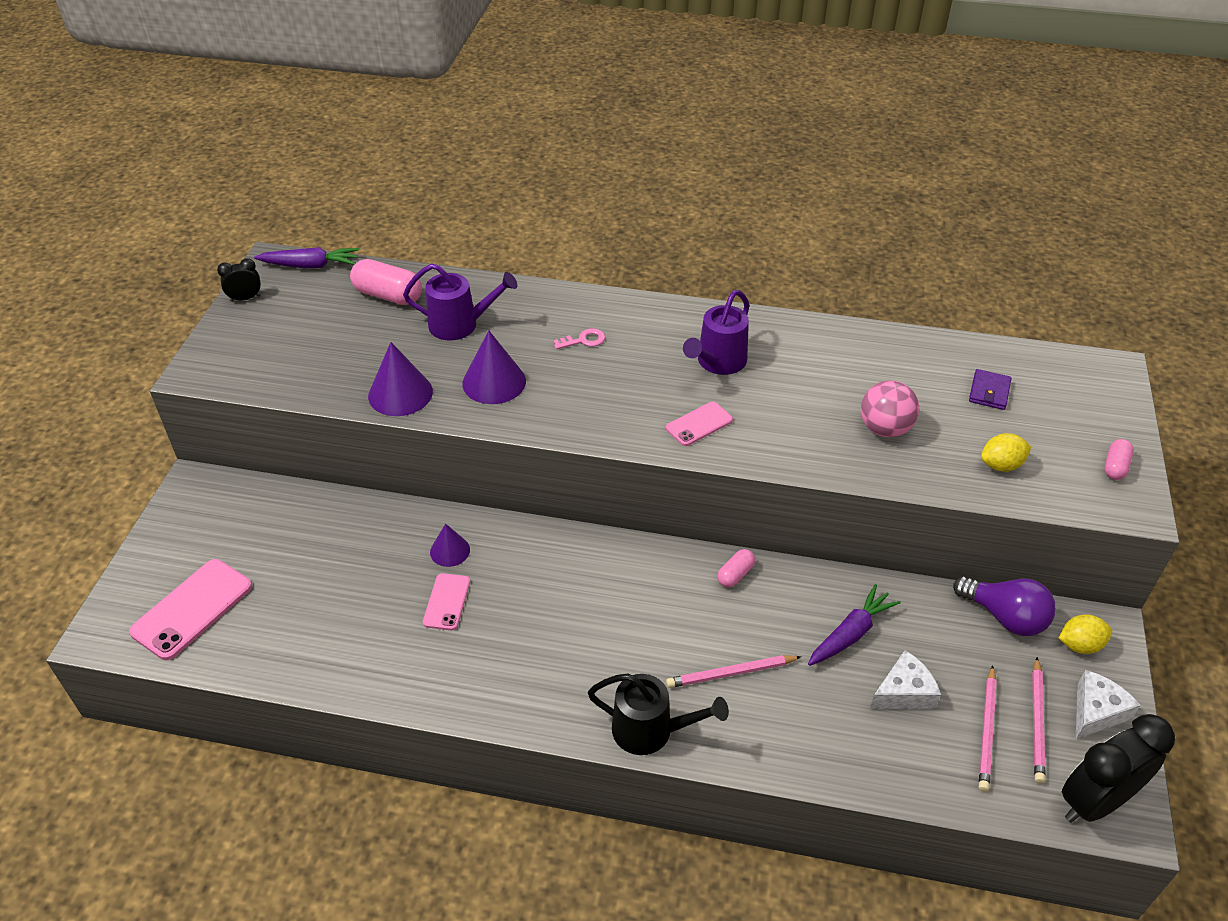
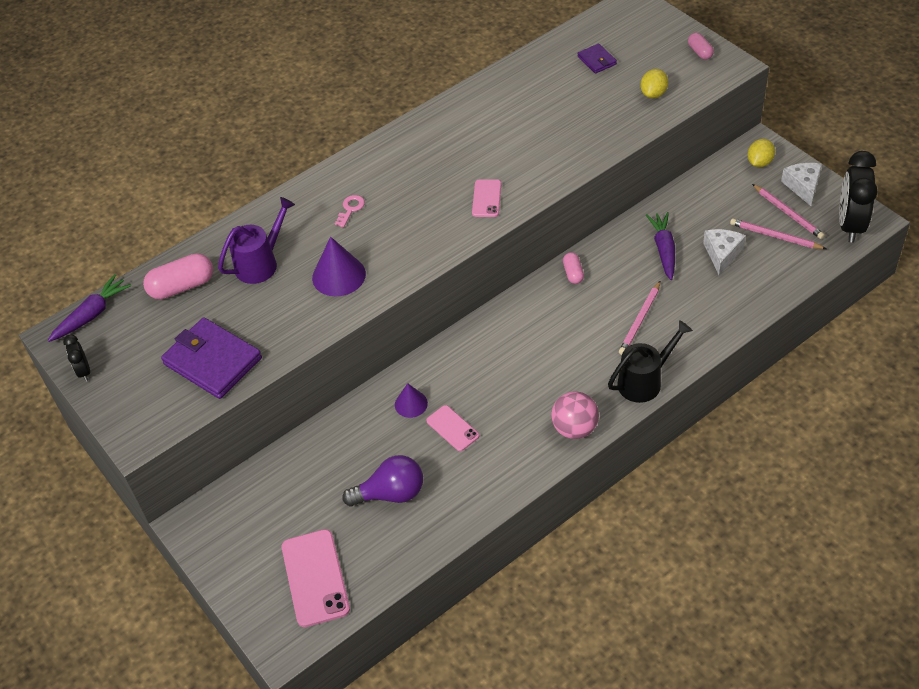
camera: 45 degrees left, 5 degrees up
(245, 298) = (84, 371): black clock -> black clock turned 45 degrees counterclockwise
(319, 365) = (213, 361): none -> purple wallet
(400, 393) = (294, 330): purple cone -> none
(718, 363) = (444, 158): purple watering can -> none
(884, 429) = (578, 121): pink ball -> pink ball (574, 428)
(987, 730) = (775, 236): pink pencil -> pink pencil turned 150 degrees clockwise
(1005, 617) = (714, 178): purple light bulb -> purple light bulb (391, 493)

